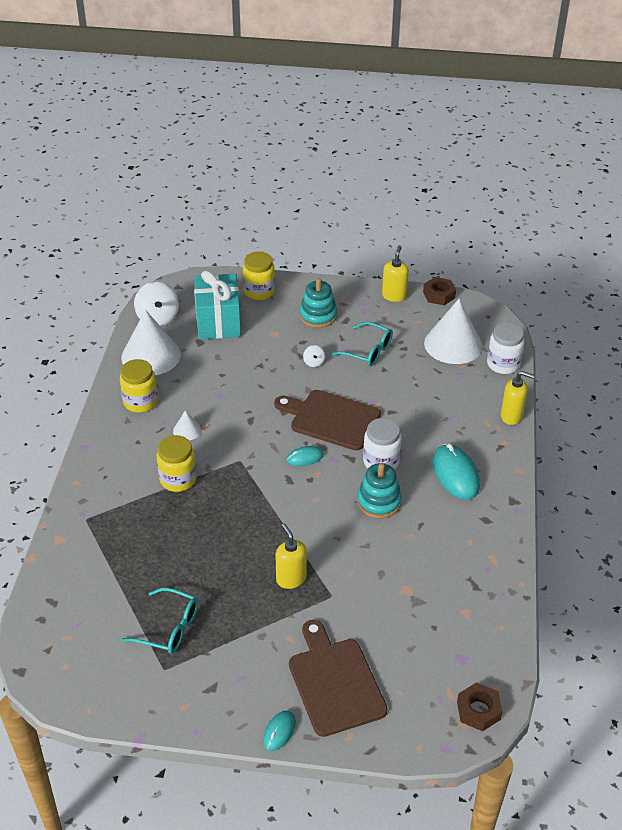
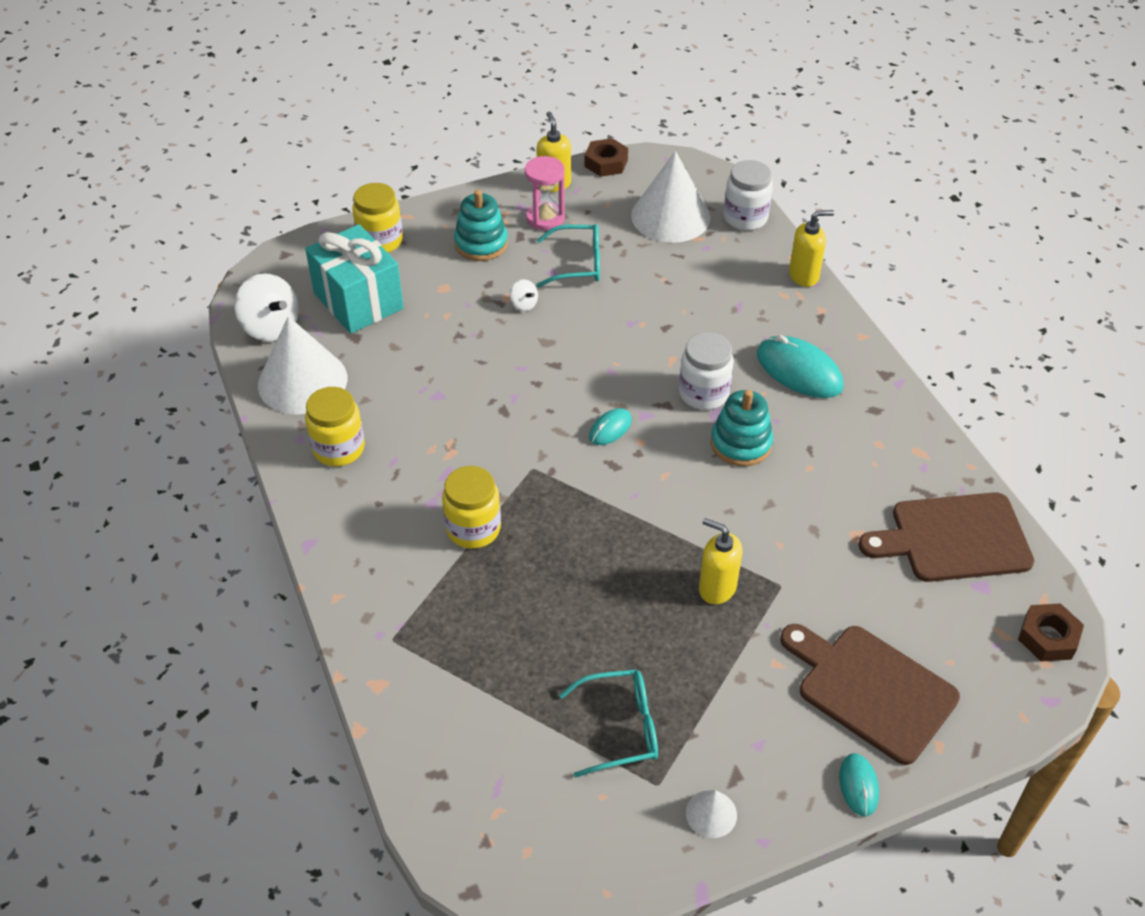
camera: 30 degrees left, 5 degrees up
(187, 430) = (432, 459): white cone -> white cone (711, 813)
(331, 419) = (602, 366): brown cutting board -> brown cutting board (953, 538)
(370, 315) = (545, 218): none -> pink hourglass

